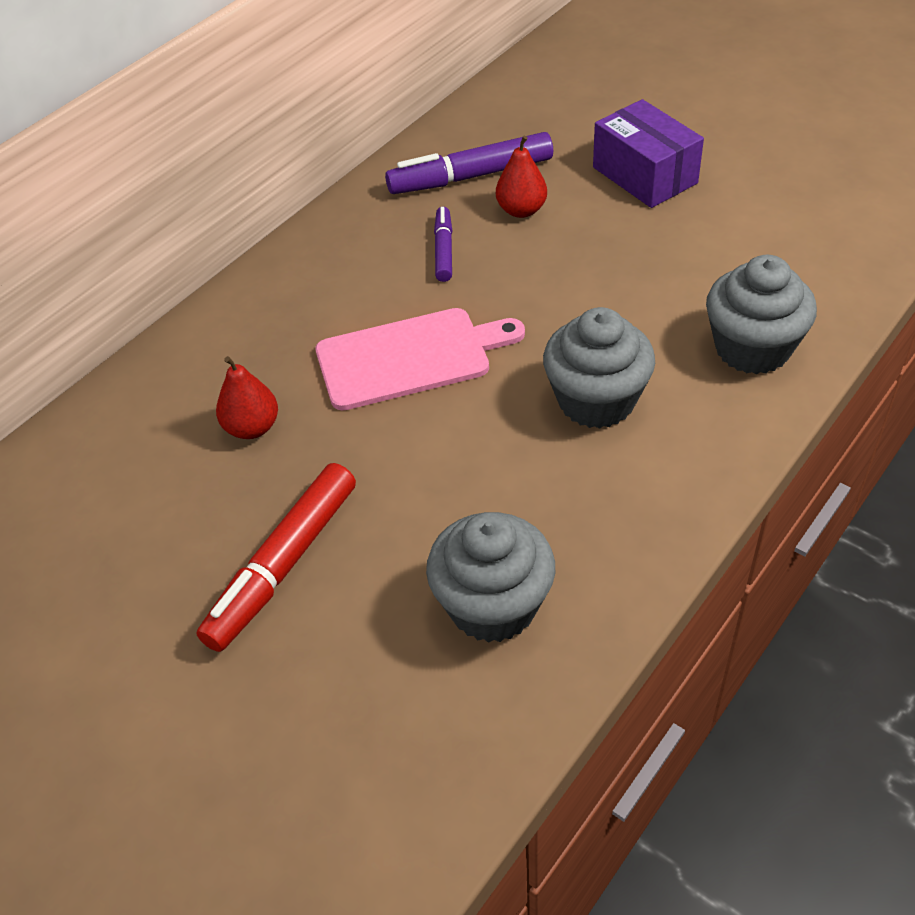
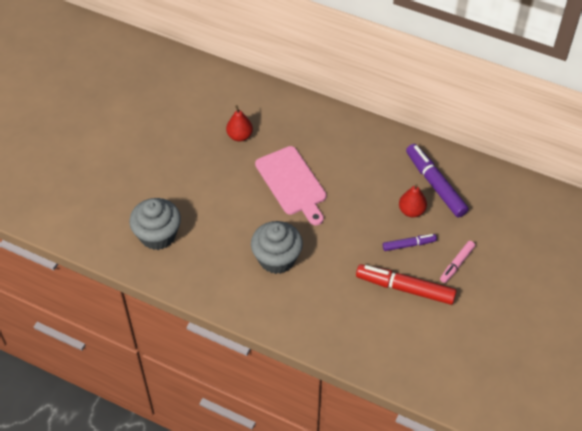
camera: 75 degrees right, 5 degrees up
(284, 564) = (169, 164): red marker -> red marker (405, 288)
(443, 250) = (371, 183): purple marker -> purple marker (408, 245)
(644, 175) = (457, 264): purple box -> pink marker
(752, 348) = (324, 321): grey cupcake -> none

